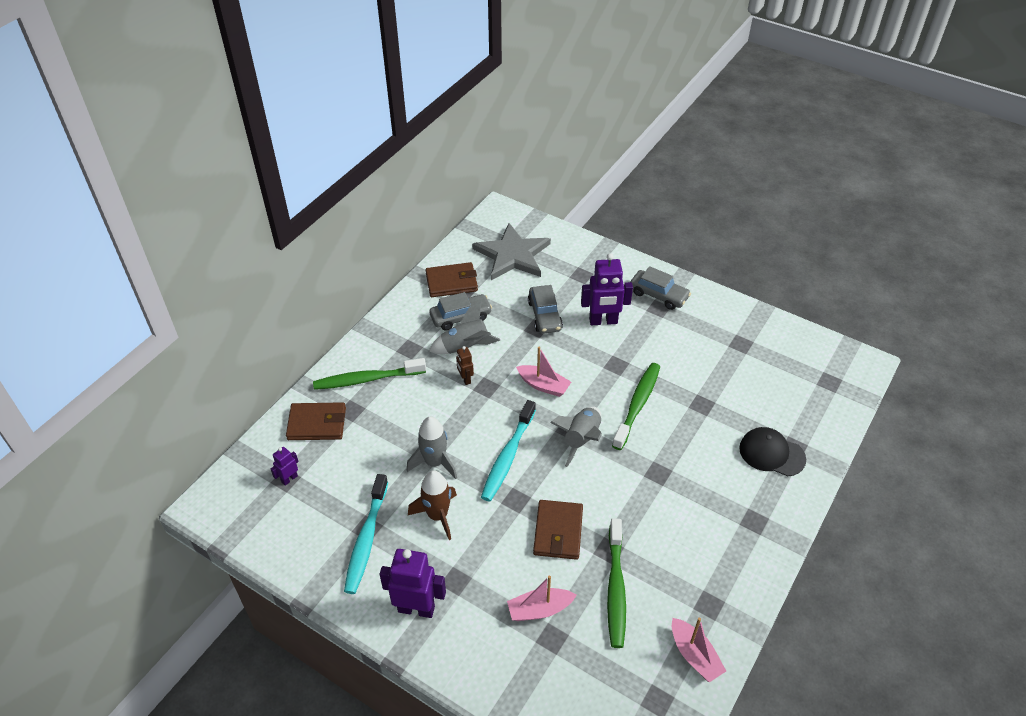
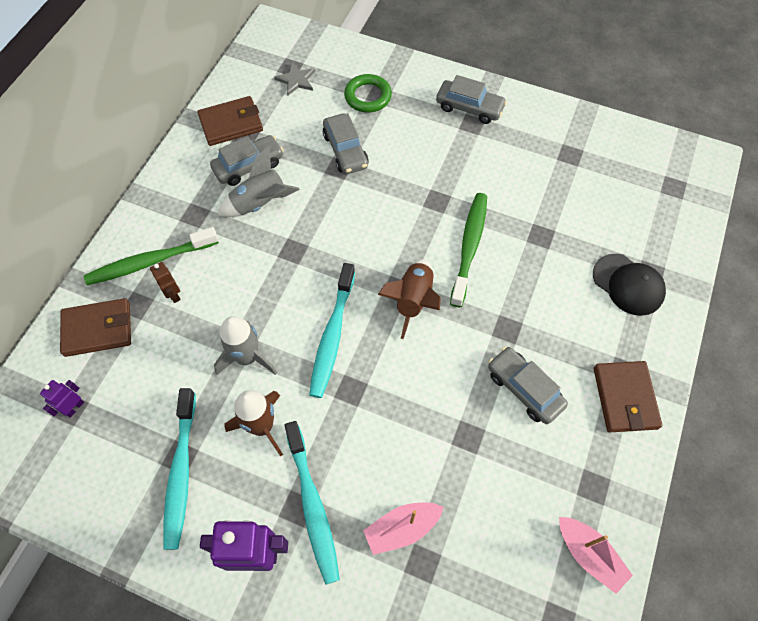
camera: 10 degrees left, 15 degrees up
(465, 379) = (266, 244): brown robot -> brown robot (173, 295)
(469, 581) = (312, 506): none -> turquoise toothbrush
(512, 255) = (296, 80): grey star -> grey star, size x0.46
(543, 385) = (358, 239): pink boat -> none
(558, 531) = (406, 423): brown wallet -> brown wallet (625, 398)
(571, 275) = (368, 96): none -> green ring
(581, 439) = (413, 300): grey rocket -> brown rocket
(603, 321) = (413, 148): purple robot -> none
(615, 589) = (485, 485): green toothbrush -> none
(663, 521) = (524, 389): none -> grey car
(771, 453) = (628, 284): black cap -> black cap turned 150 degrees counterclockwise

